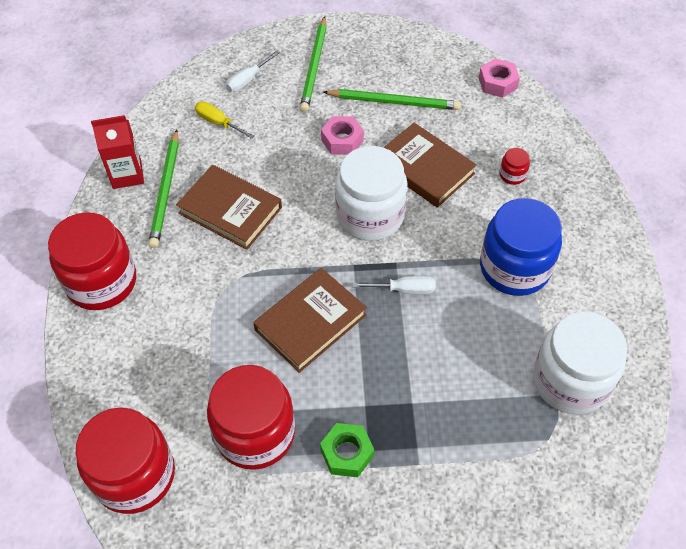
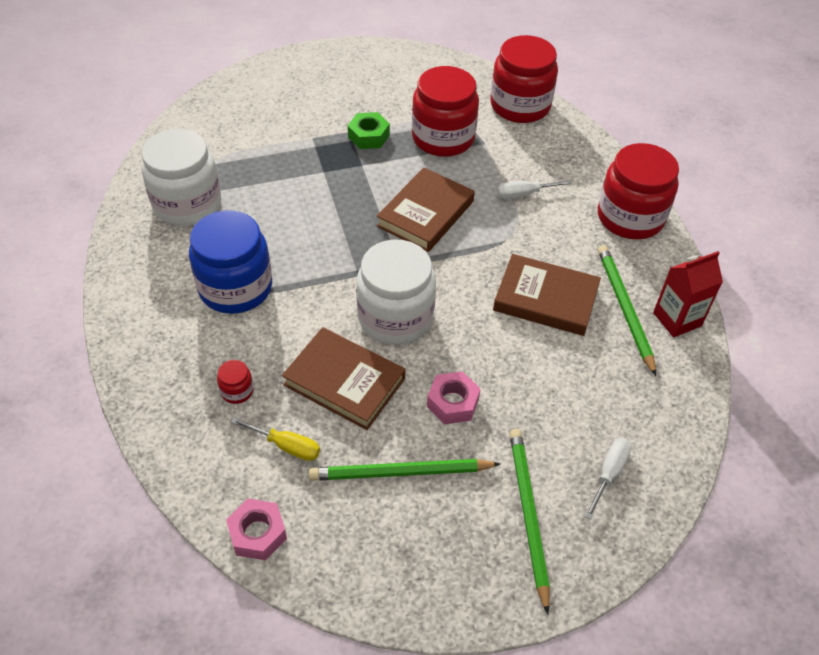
camera: 165 degrees right, 5 degrees down
(218, 123) = (613, 401): yellow screwdriver -> yellow screwdriver (286, 446)
(404, 290) = (345, 252): white screwdriver -> white screwdriver (524, 194)

